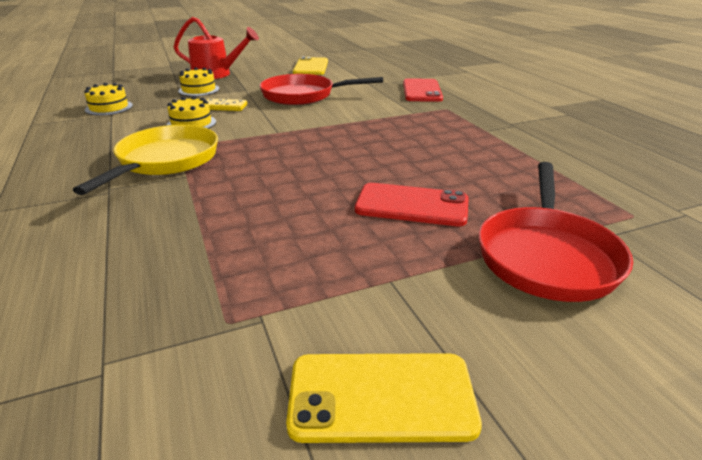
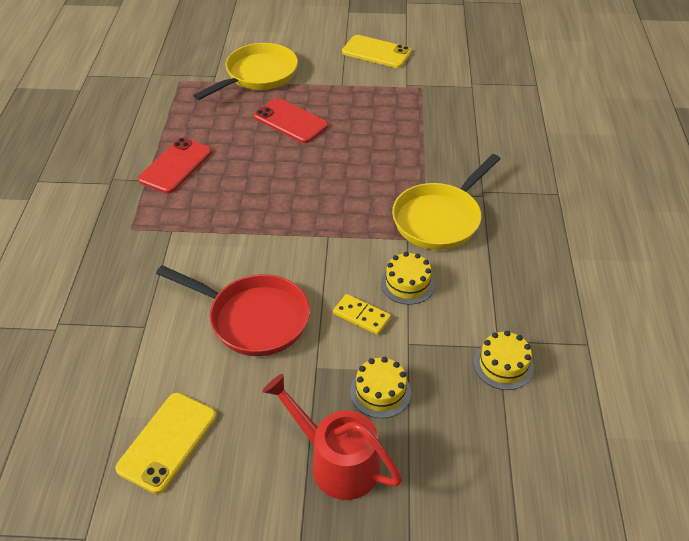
camera: 155 degrees left, 15 degrees up
(422, 91) = (105, 281): red phone -> red phone (175, 166)
(546, 256) = (258, 75): red pan -> yellow pan

